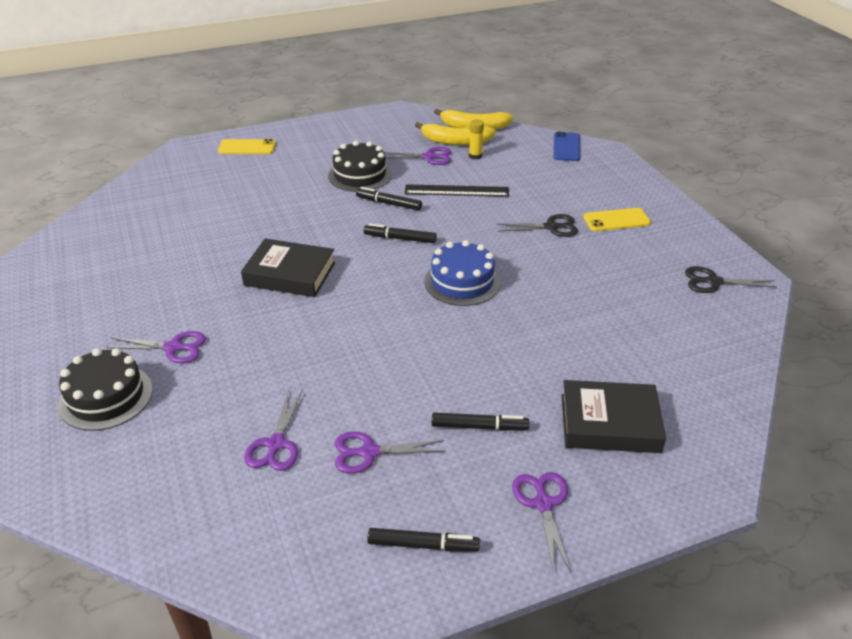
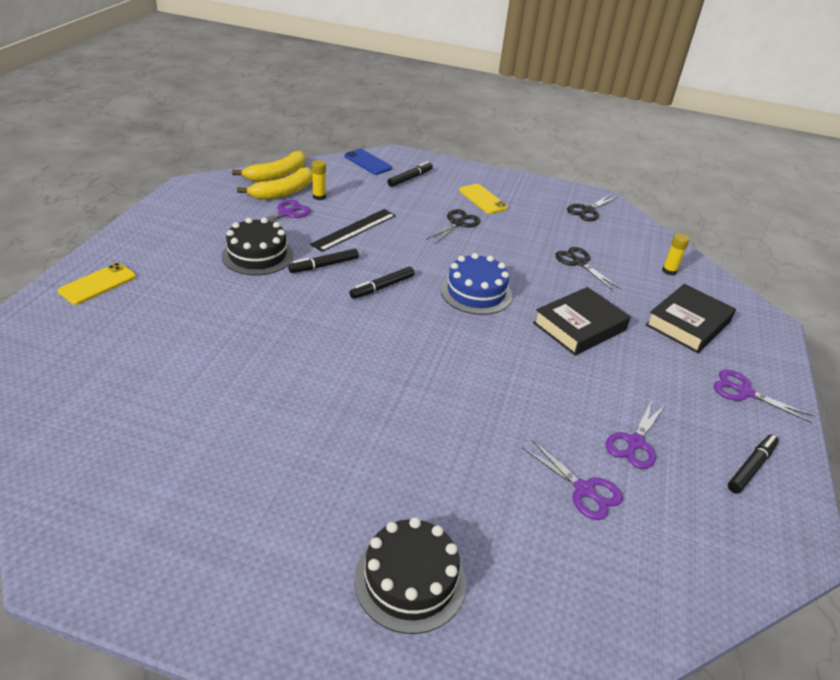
camera: 55 degrees left, 0 degrees up
(173, 348) = (381, 493): purple scissors -> none
(290, 274) = (355, 366): black book -> black book (579, 326)
(479, 427) = (648, 376): black marker -> black marker (410, 178)
(604, 315) = (579, 263): none -> black scissors
(616, 220) = (483, 199): yellow phone -> yellow phone turned 60 degrees counterclockwise
(691, 376) = (669, 271): none -> yellow glue stick

